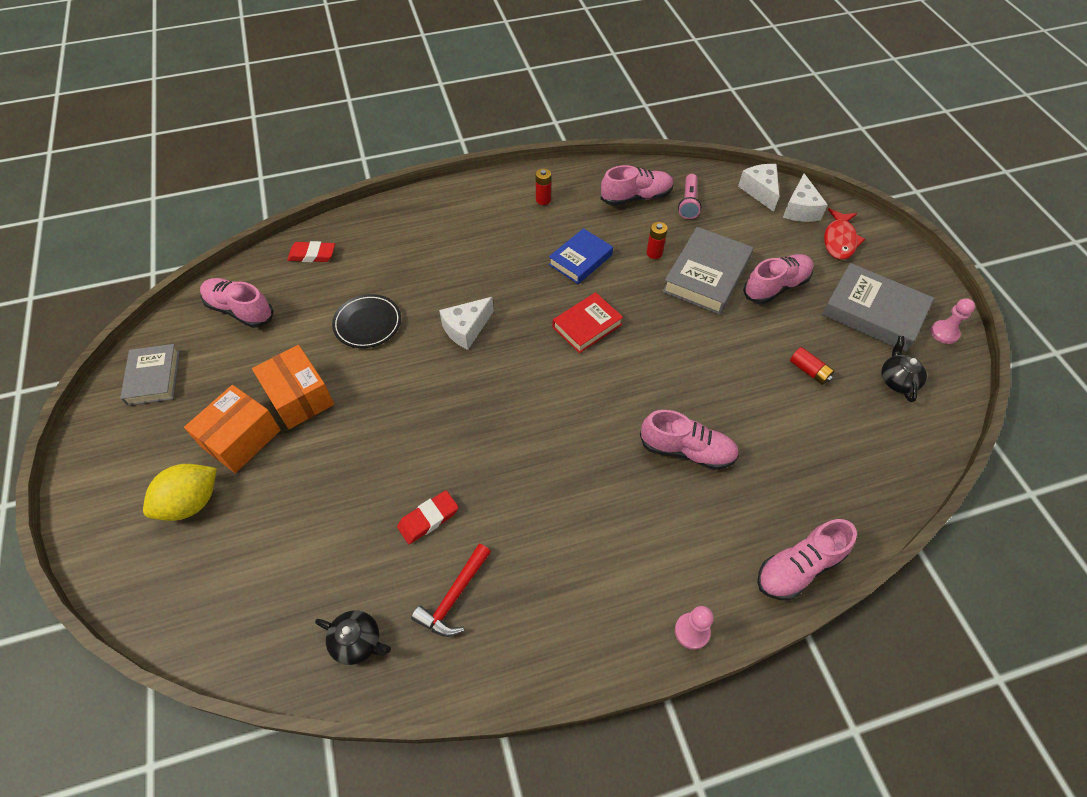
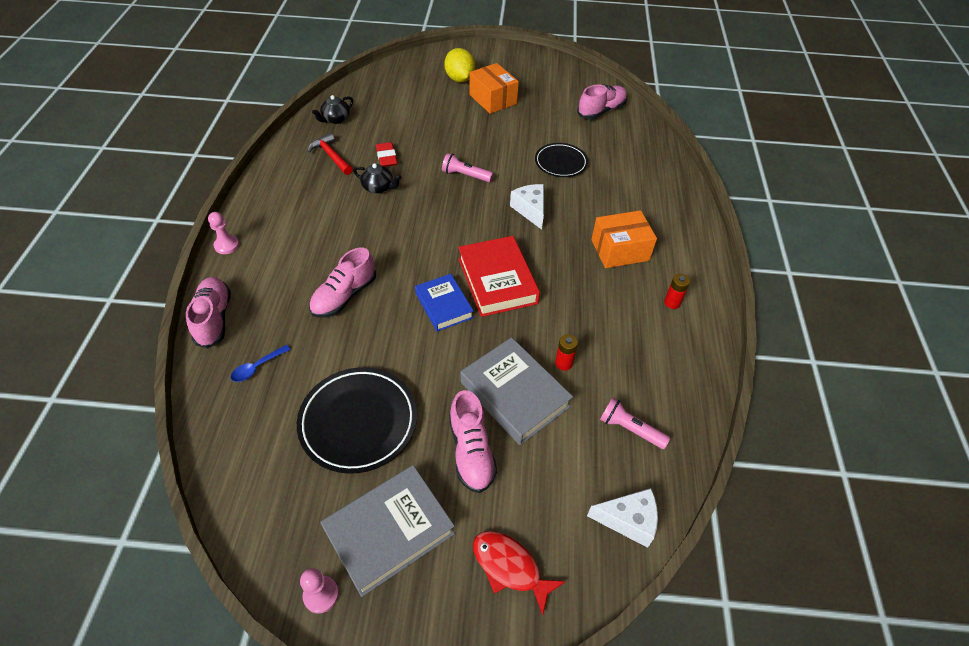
camera: 110 degrees right, 5 degrees down
(154, 378) = (558, 74): grey book -> none
(299, 397) = (511, 124): orange box -> orange box (620, 250)
(312, 255) = (645, 149): red eraser -> none
(430, 411) = (465, 175): none -> pink flashlight
(580, 260) = (577, 303): blue book -> blue book (444, 305)
(587, 326) = (497, 280): red book -> red book, size x1.53
(636, 197) = (654, 382): pink shoe -> none
(800, 209) = (580, 551): white cheese -> none
(809, 371) = (358, 422): red battery -> black plate
(820, 484) = (257, 367): none -> blue spoon
(897, 380) = (300, 496): black teapot -> black teapot (378, 187)

